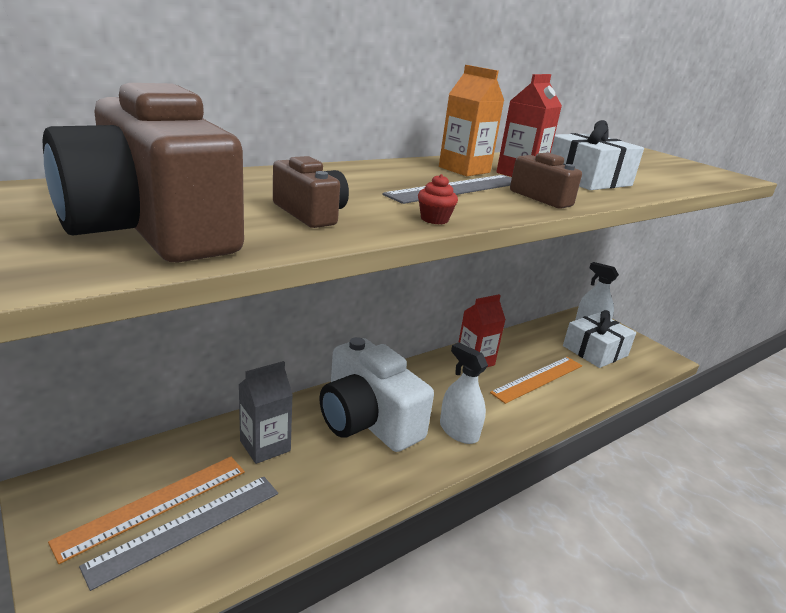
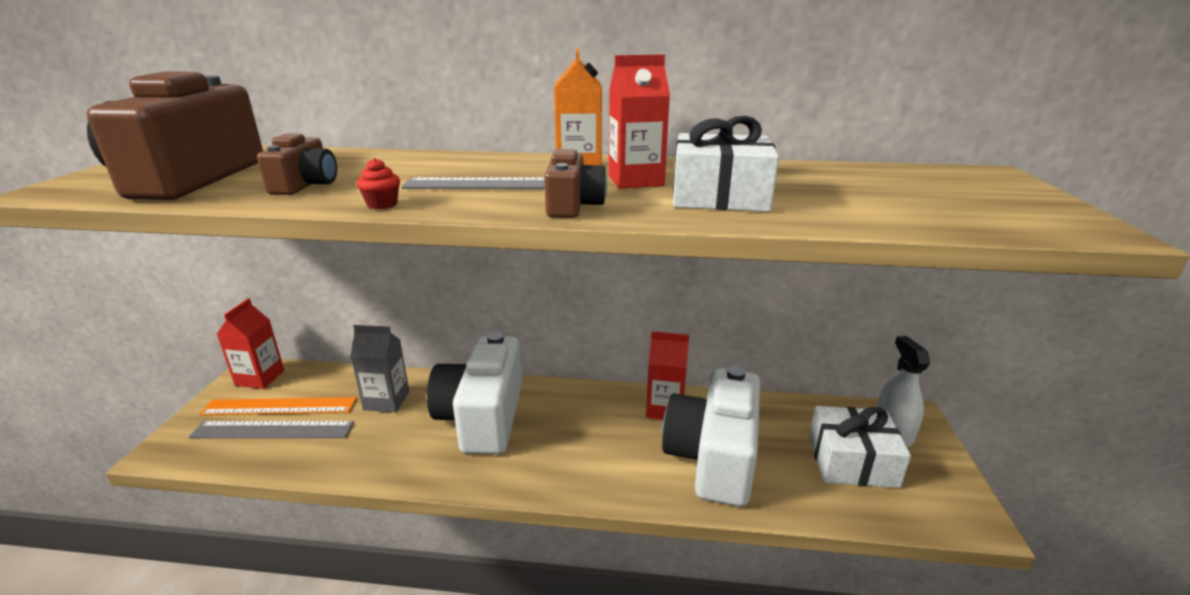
camera: 45 degrees right, 0 degrees up
(74, 491) = (260, 378): none -> red carton
(458, 431) = (544, 464): white spray bottle -> none
(538, 379) = (713, 457): orange ruler -> white camera

